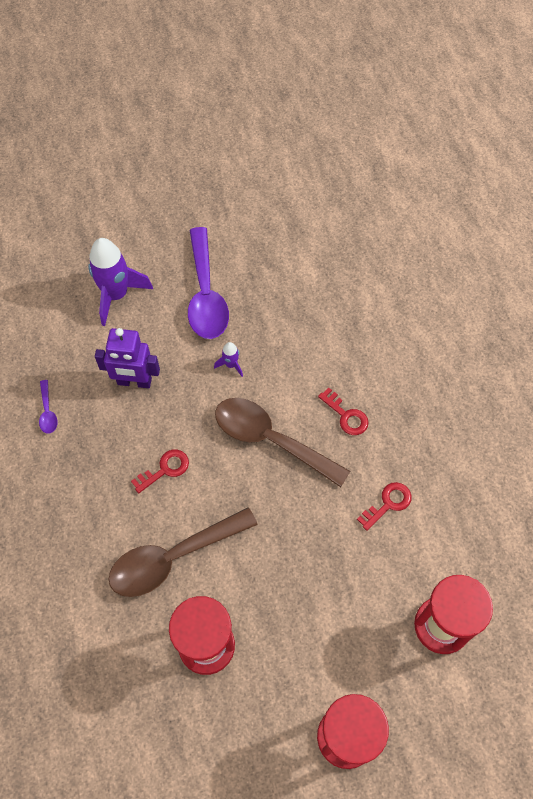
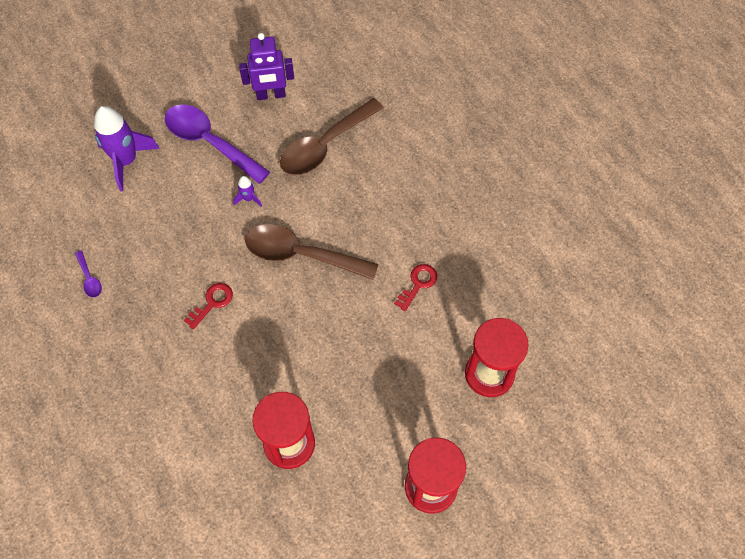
camera: 15 degrees left, 0 degrees up
(134, 382) = (164, 233): purple robot -> purple robot (271, 95)
(173, 558) = (239, 377): brown spoon -> brown spoon (325, 145)
(206, 294) = (209, 142): purple spoon -> purple spoon turned 150 degrees clockwise
(346, 416) = (363, 218): red key -> none

